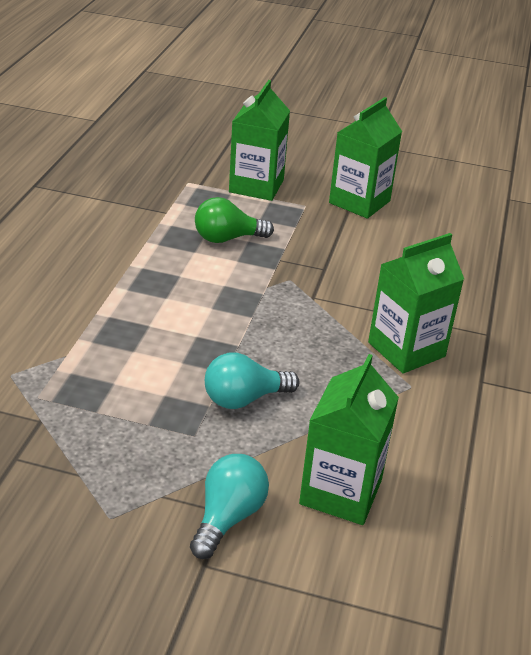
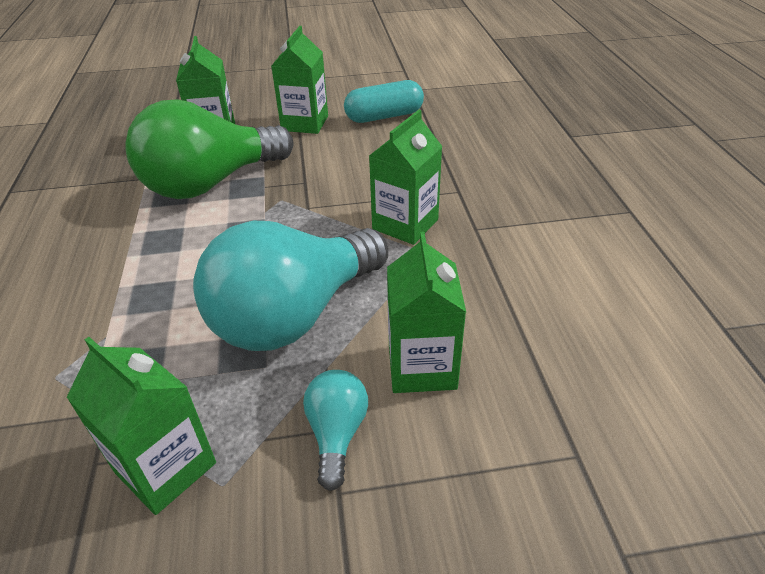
camera: 20 degrees left, 5 degrees up
(70, 484) = (165, 467): none -> green carton
(227, 238) = (211, 183): green light bulb -> green light bulb, size x2.24
(244, 399) = (294, 315): turquoise light bulb -> turquoise light bulb, size x2.24
(454, 221) = (384, 116): none -> turquoise capsule

